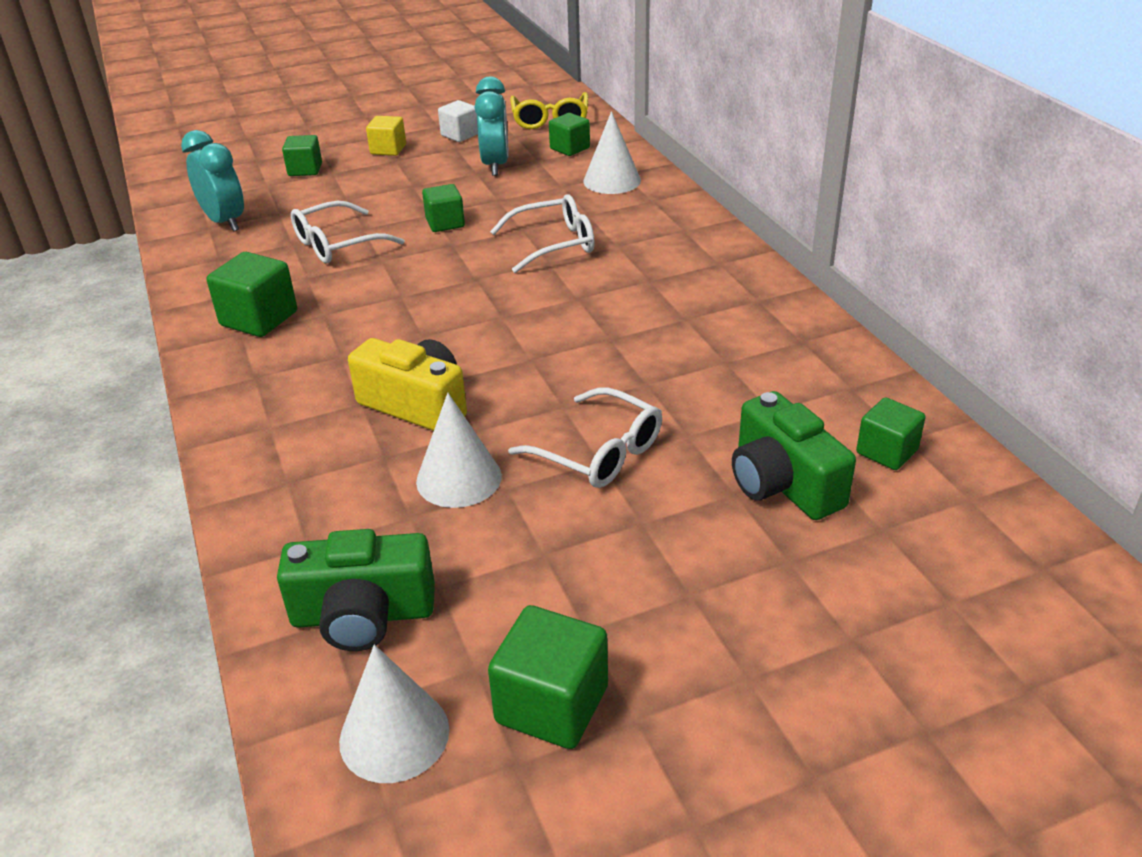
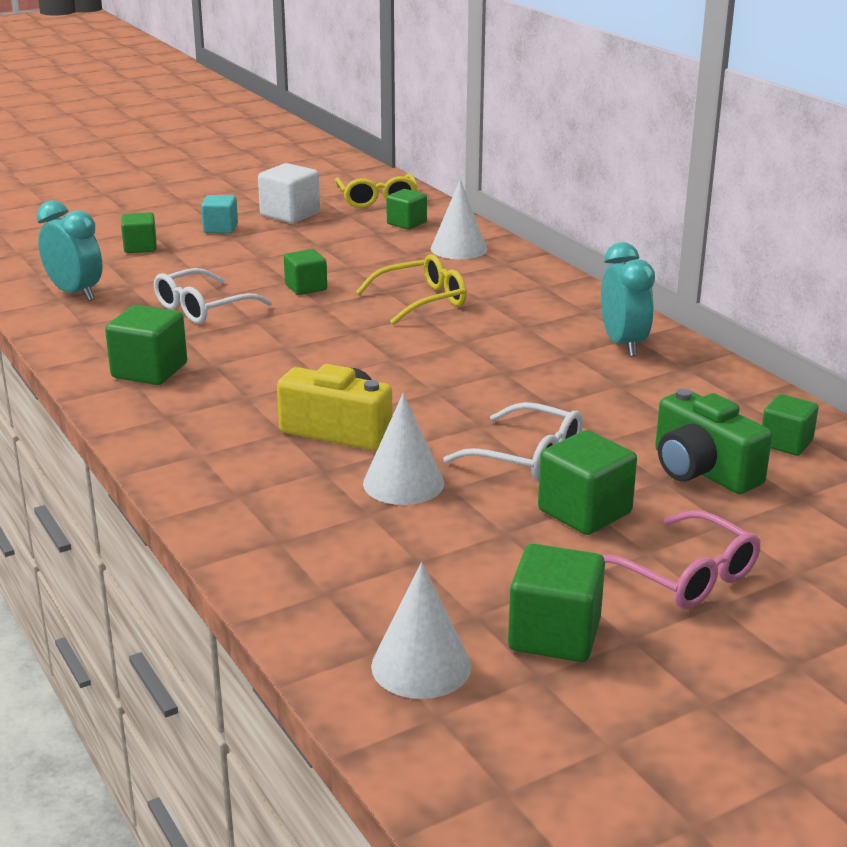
camera: 10 degrees left, 10 degrees down
(363, 615) = (355, 586): green camera -> none
(388, 149) = (220, 228): yellow cube -> turquoise cube
(460, 135) = (290, 214): white cube -> white cube, size x1.51
(495, 165) = (337, 239): turquoise clock -> turquoise clock (623, 344)
(553, 244) = (421, 301): white glasses -> yellow glasses
(637, 531) = (584, 512): none -> green cube
(722, 631) = (685, 575): none -> pink glasses

